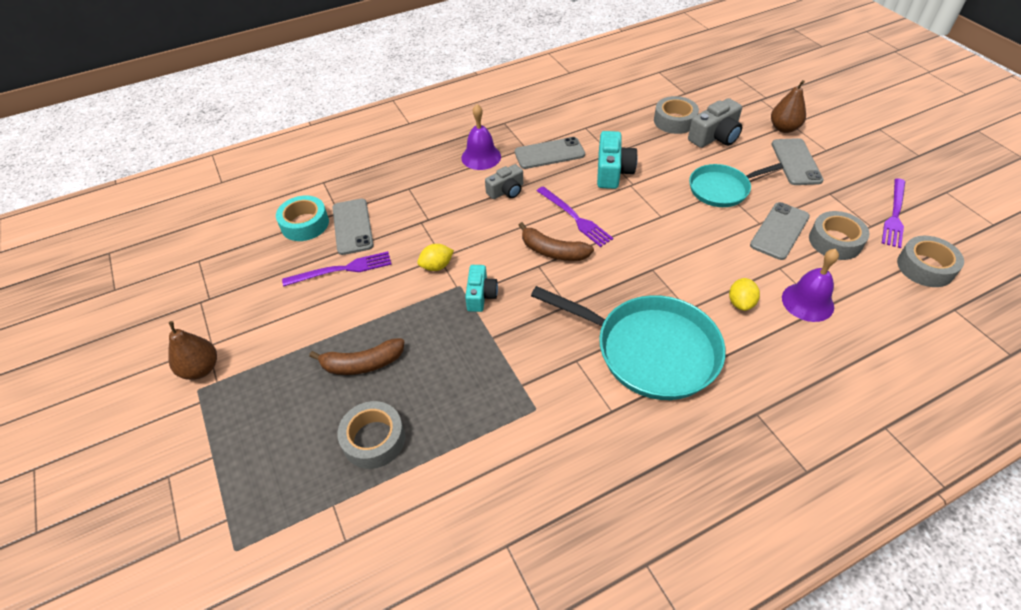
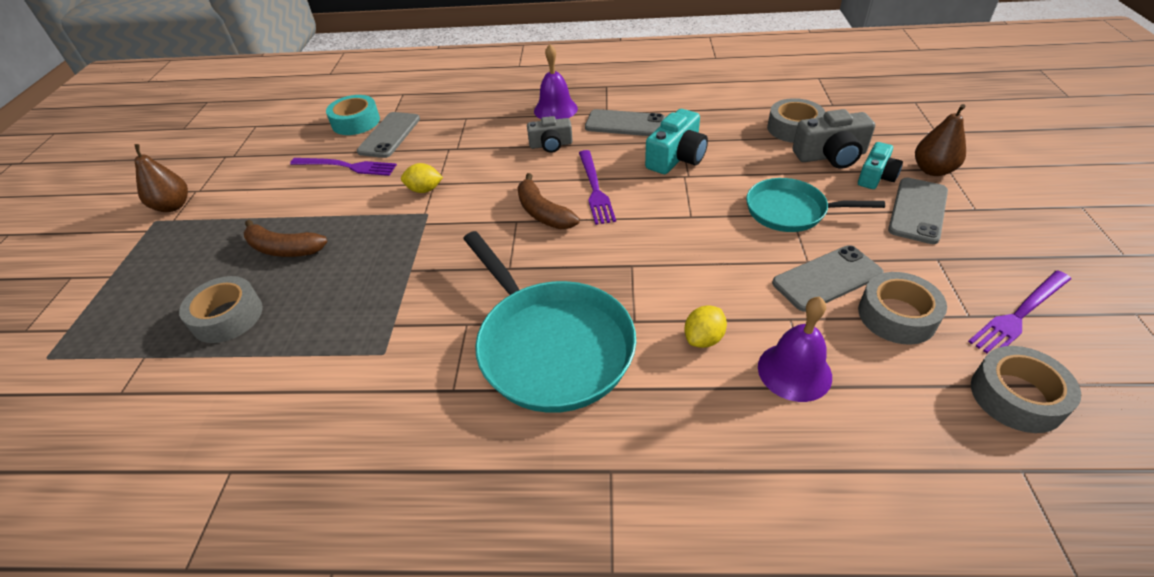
camera: 30 degrees right, 5 degrees down
(480, 295) = (437, 228): turquoise camera -> turquoise camera (876, 177)

